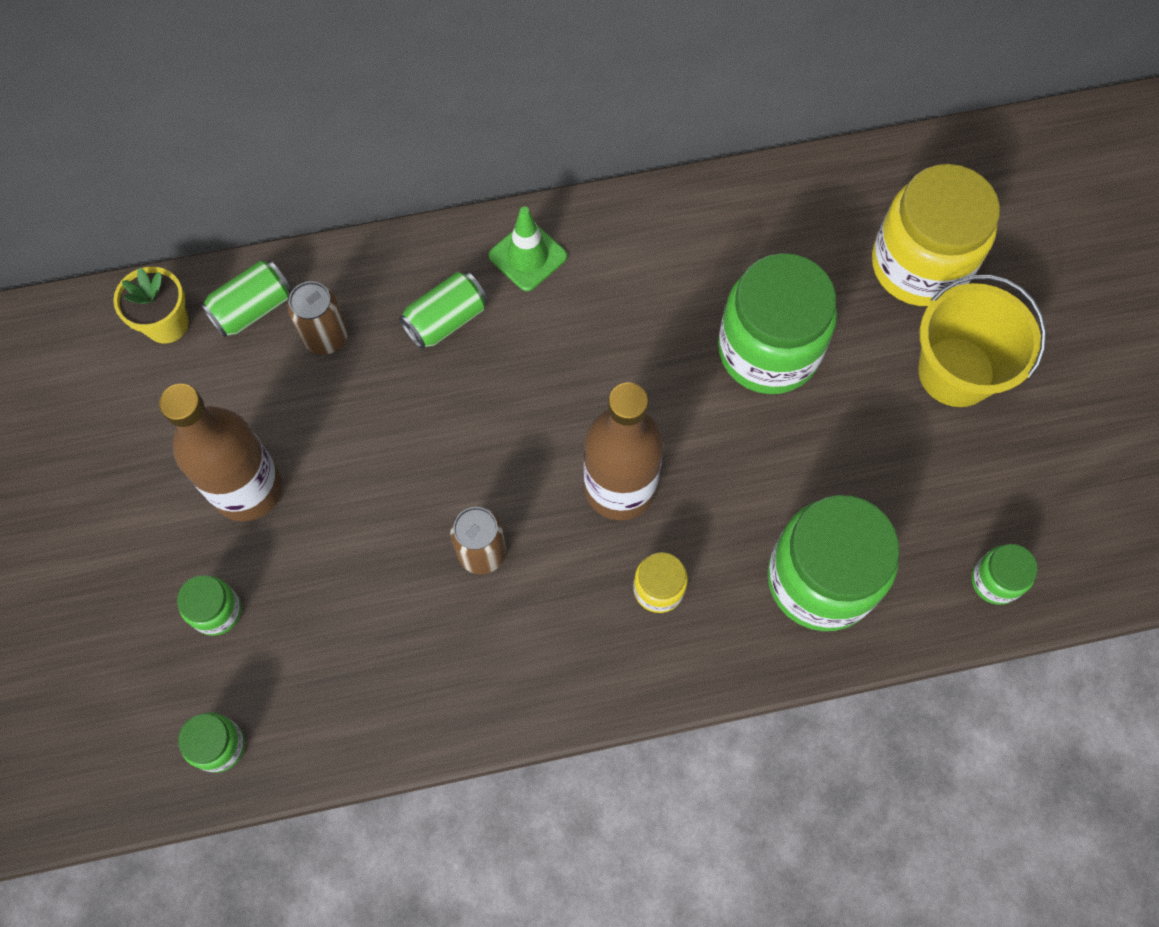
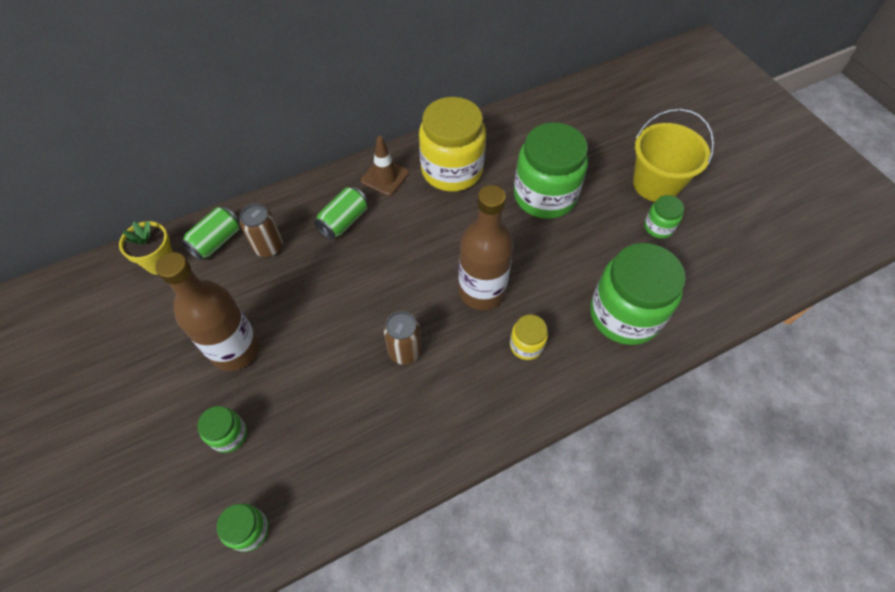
camera: 15 degrees left, 10 degrees down
(528, 256) = (385, 177): green traffic cone -> brown traffic cone
(920, 264) = (613, 135): yellow jar -> yellow jar (452, 170)
(995, 580) = (728, 290): green jar -> green jar (658, 227)

